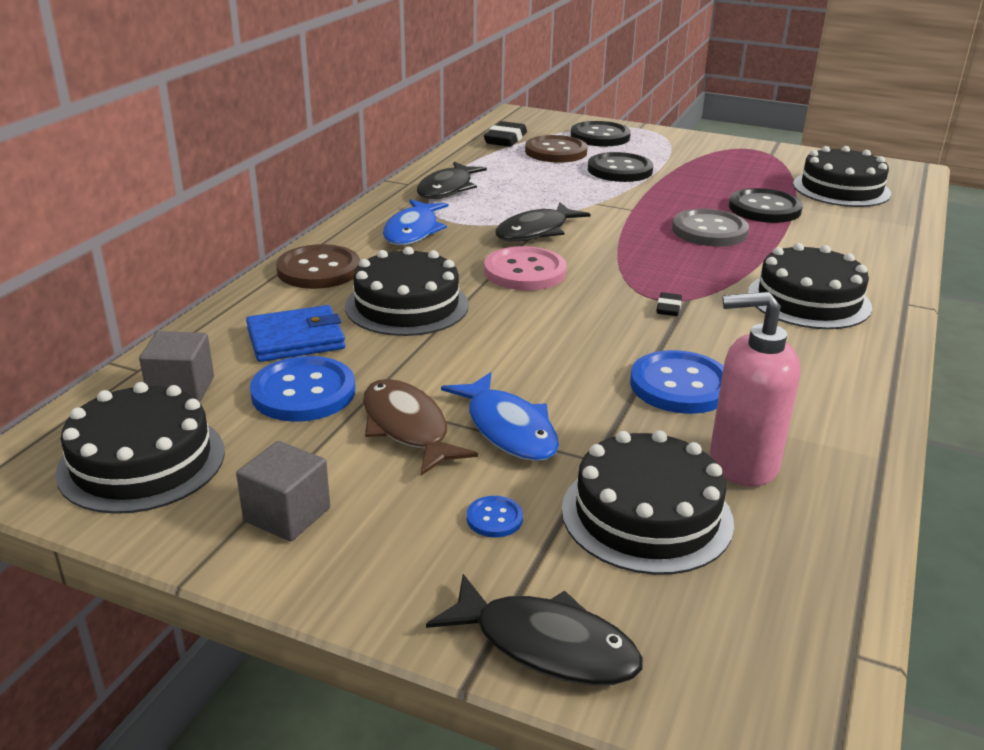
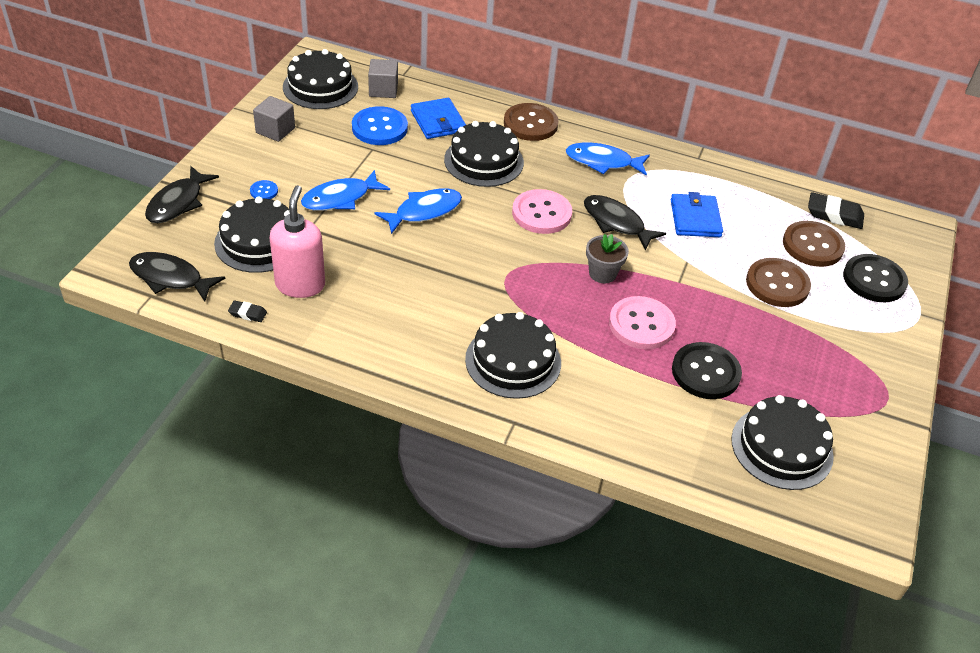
camera: 85 degrees right, 15 degrees up
(407, 428) = (343, 163): brown fish -> none
(447, 189) = (693, 178): black fish -> black fish (170, 278)
(521, 194) = (695, 218): none -> blue wallet
(532, 353) = (424, 211): none -> blue fish
(619, 170) = (777, 284): black button -> brown button
(632, 244) = (602, 273): none -> grey flower pot
(668, 308) = (491, 280): black eraser -> black eraser (247, 313)
(680, 385) = (385, 271): blue button -> none
(709, 231) = (641, 324): grey button -> pink button

